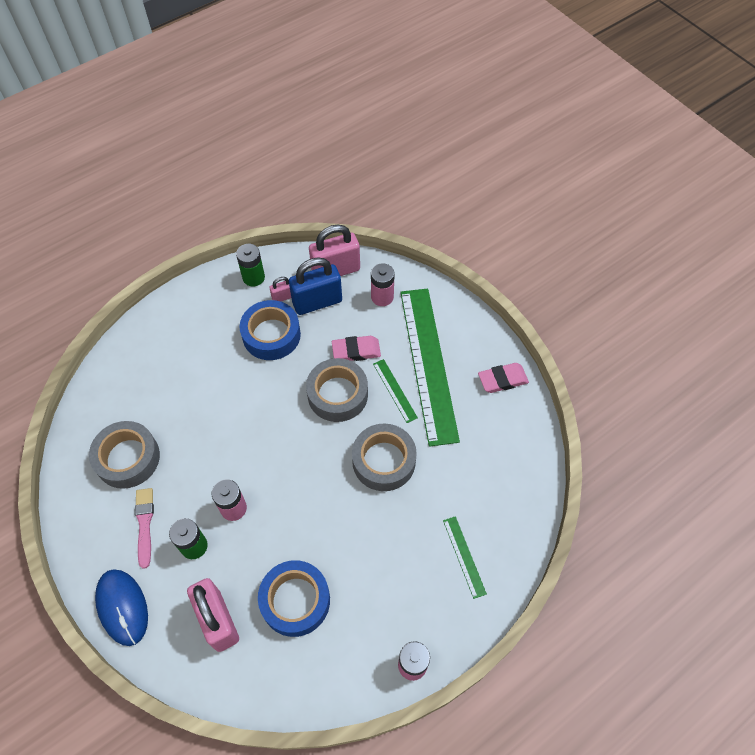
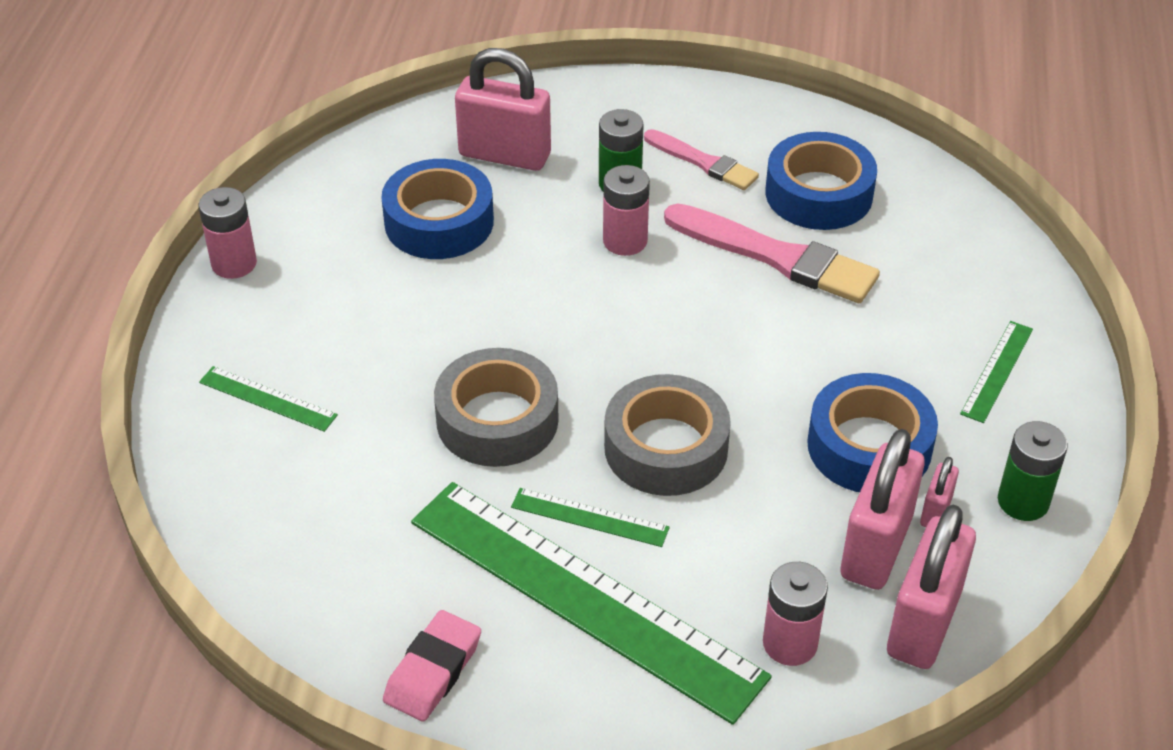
camera: 135 degrees right, 15 degrees down
(122, 607) = (620, 99): blue mouse -> none
(128, 458) = (819, 194): grey tape -> blue tape
(189, 442) = (776, 256): none -> pink brush
(190, 323) = (997, 371): none -> green ruler
(317, 302) = (876, 547): blue padlock -> pink padlock
(356, 351) = (718, 525): pink eraser -> none

